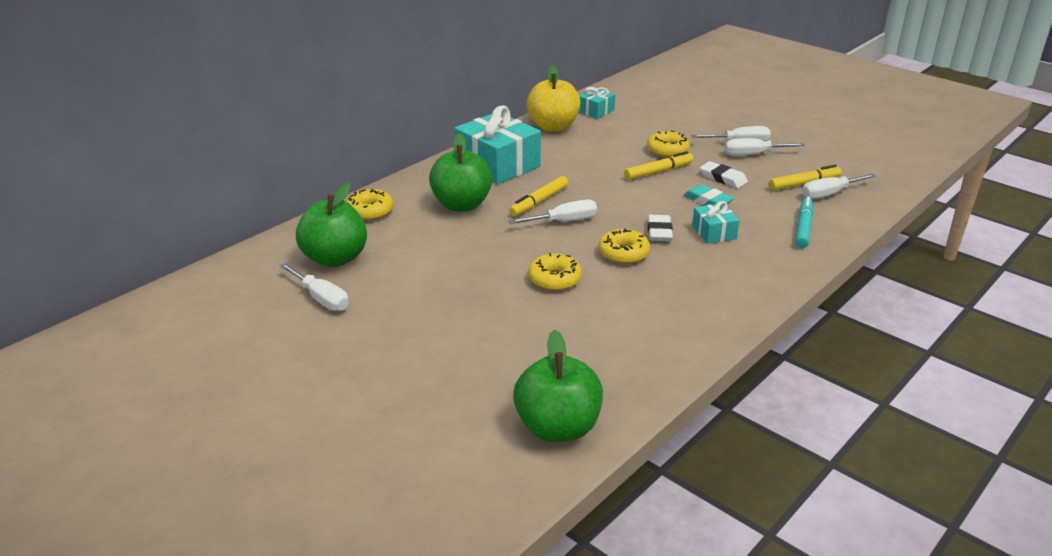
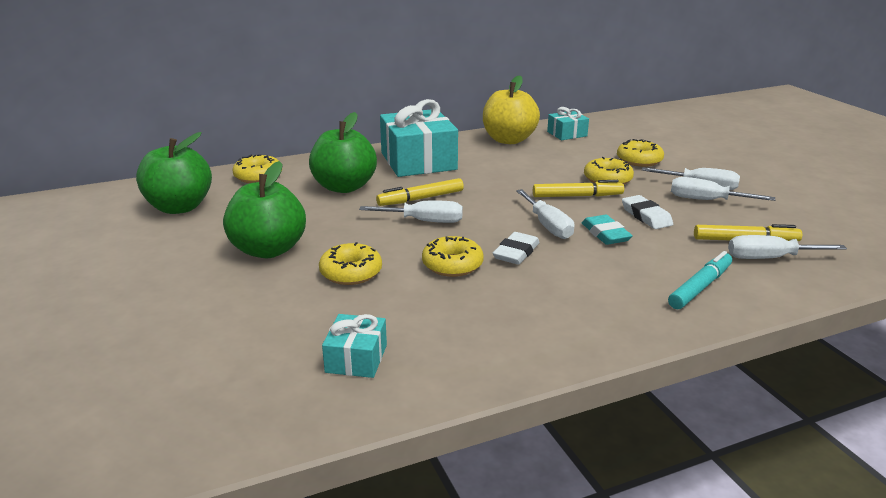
camera: 25 degrees right, 5 degrees down
(321, 299) = (123, 237): white screwdriver -> white screwdriver (548, 226)
(558, 427) = (165, 431): green apple -> green apple (268, 250)
(675, 127) = (639, 160): none -> yellow donut
(714, 232) = (579, 267): turquoise gift -> turquoise gift (356, 358)

